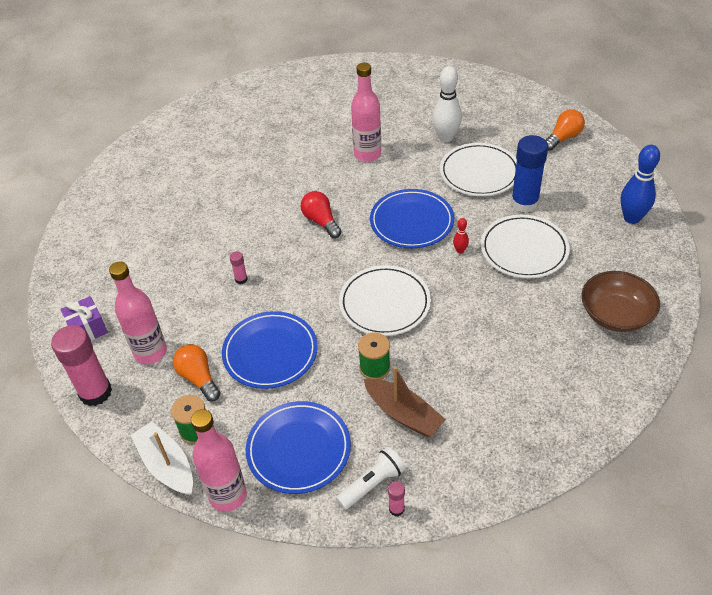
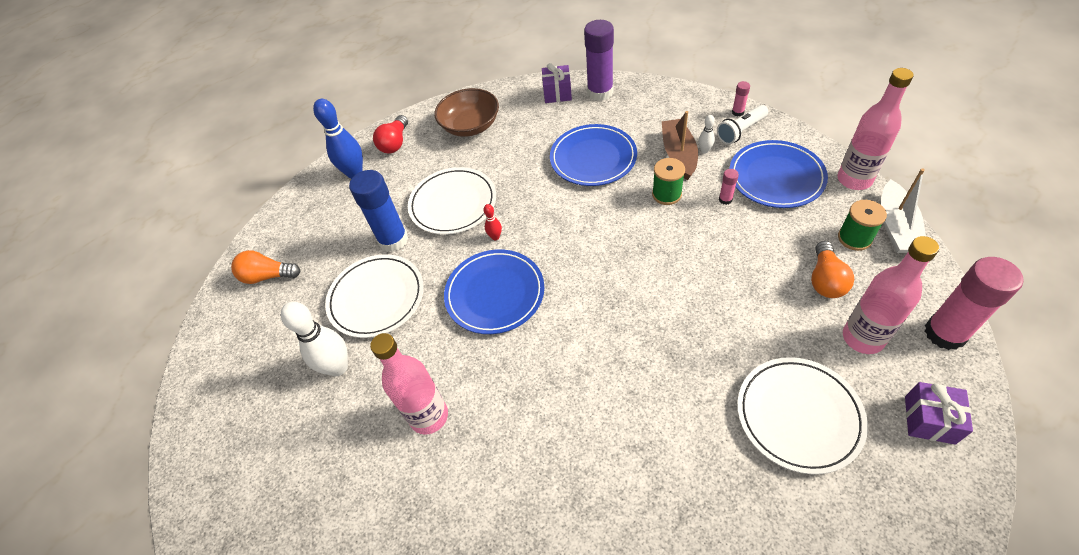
camera: 130 degrees left, 5 degrees up
(241, 279) = (711, 355): pink glue stick -> pink glue stick (725, 199)
(270, 352) = (741, 260): blue plate -> blue plate (593, 158)
(321, 221) = (570, 362): red light bulb -> red light bulb (395, 143)
(372, 484) = (741, 131): white flashlight -> white flashlight turned 45 degrees counterclockwise
(384, 303) = (605, 236): white plate -> white plate (798, 416)
(385, 435) = (704, 150): none -> white bowling pin
(557, 436) = (600, 92): none -> purple glue stick
(595, 404) = (557, 93): none -> purple gift

